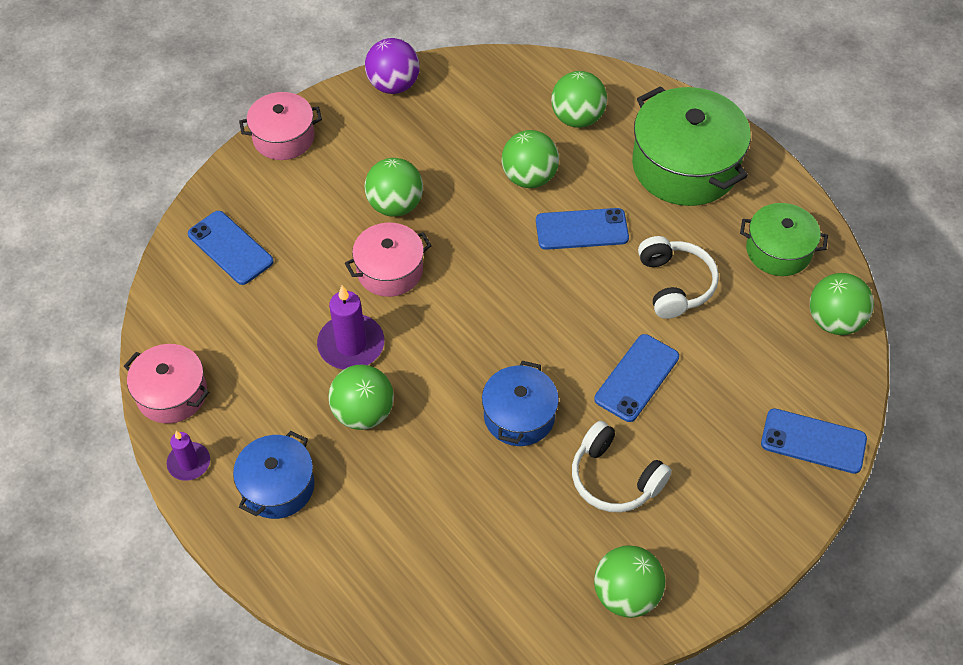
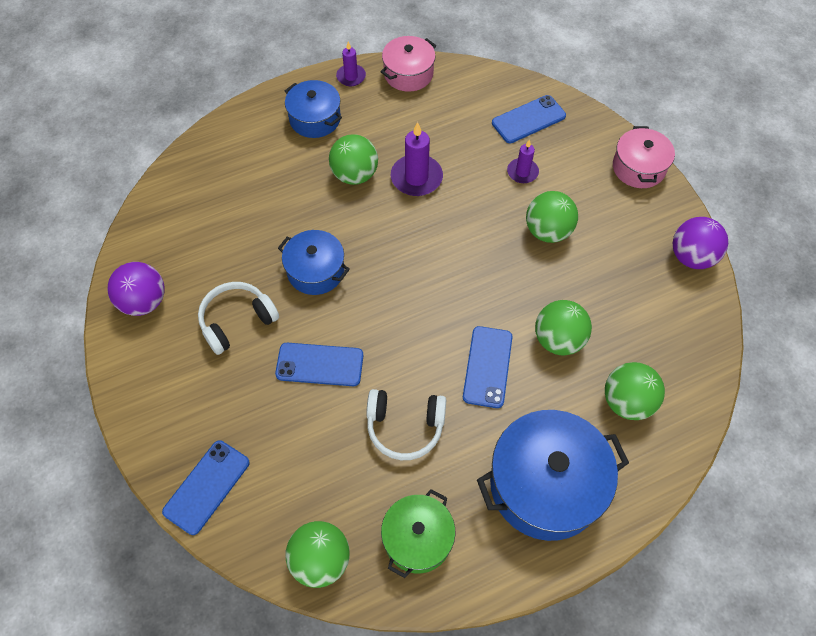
camera: 105 degrees right, 5 degrees up
(316, 241) = (522, 172): none -> purple candle
(389, 270) = (480, 214): pink pot -> none
(626, 594) = (144, 301): green ball -> purple ball
(636, 378) = (319, 364): blue phone -> blue phone turned 45 degrees counterclockwise
(685, 166) = (545, 485): green pot -> blue pot

